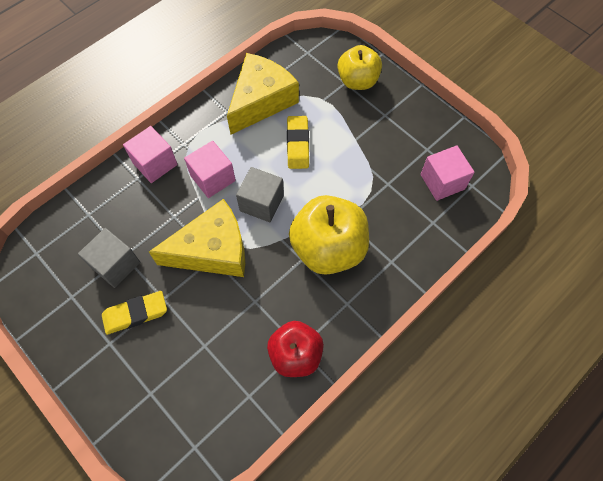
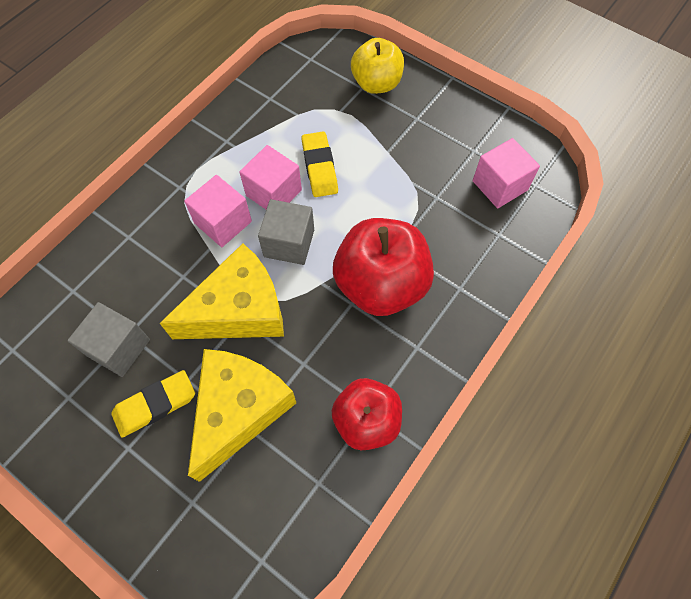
camera: 10 degrees left, 0 degrees up
(155, 163) = (147, 216): pink cube -> pink cube (273, 193)
(261, 101) = (265, 123): yellow cheese -> yellow cheese (239, 410)
(328, 248) = (381, 285): yellow apple -> red apple

